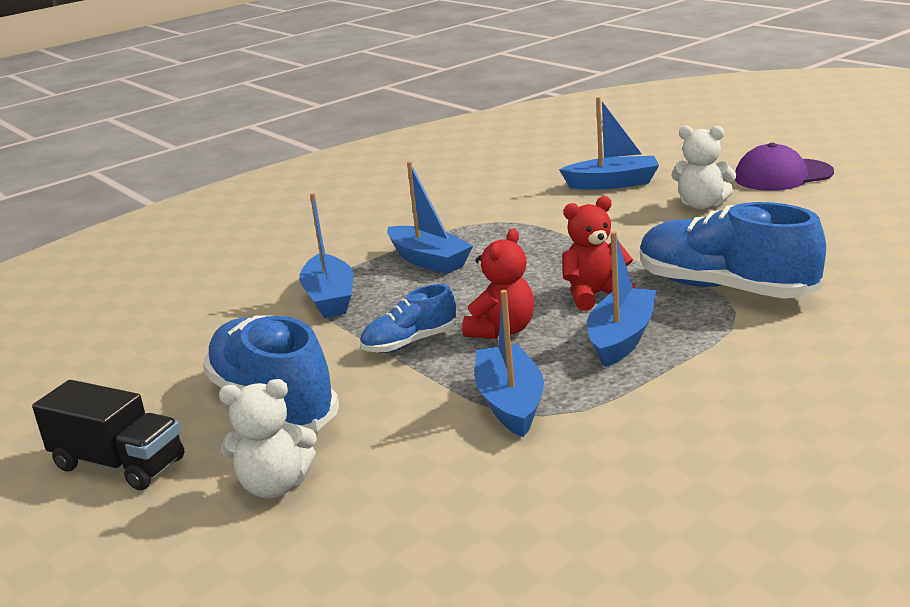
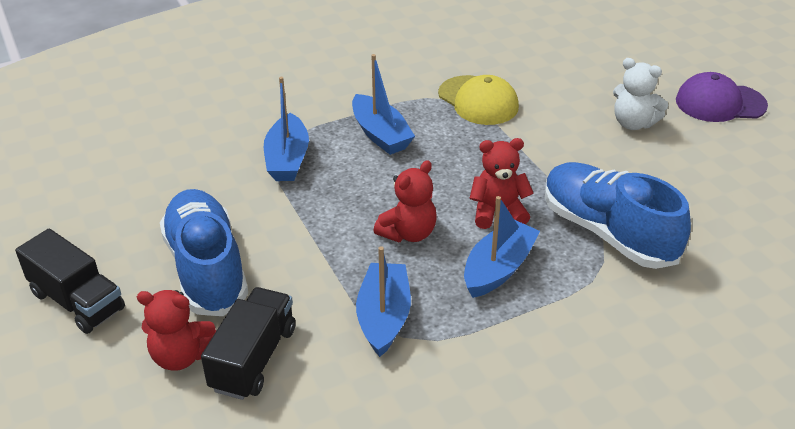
camera: 10 degrees right, 15 degrees up
(275, 486) = (181, 356): white teddy bear -> red teddy bear
(369, 470) = (253, 359): none -> black truck
(410, 343) = (331, 228): blue shoe -> none
(525, 217) = (478, 101): none -> yellow cap
(612, 183) = (569, 76): blue boat -> none

